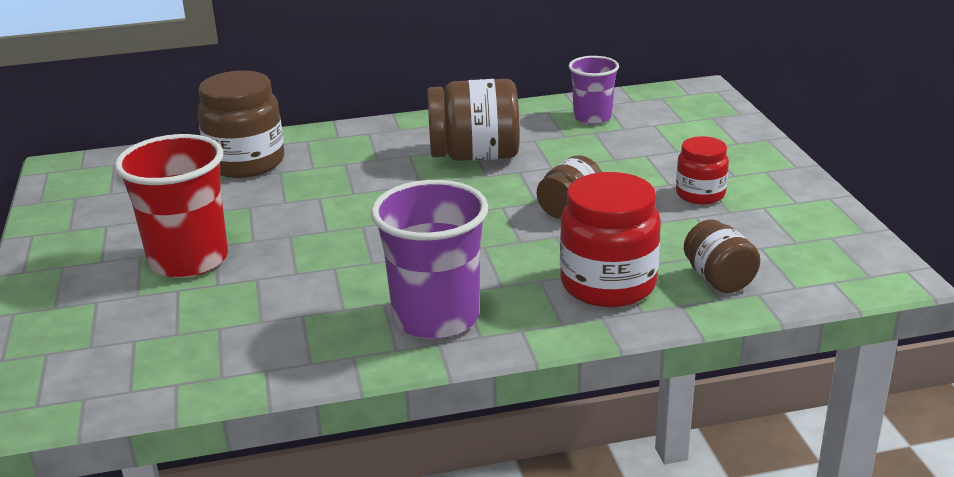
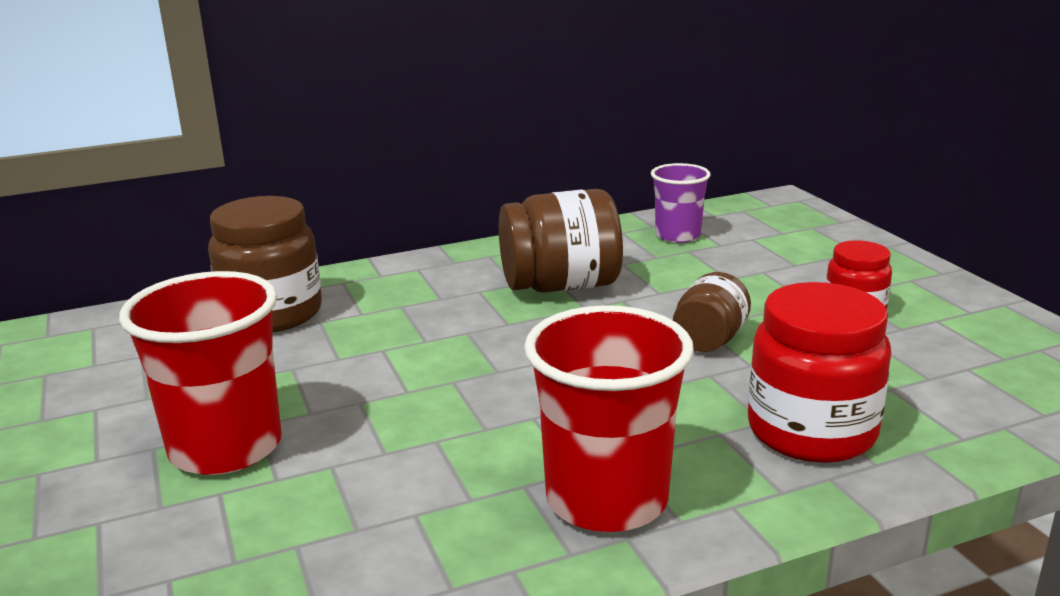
camera: 10 degrees left, 5 degrees down
(436, 318) = (607, 499): purple cup -> red cup
(718, 279) = (945, 412): brown jar -> none

